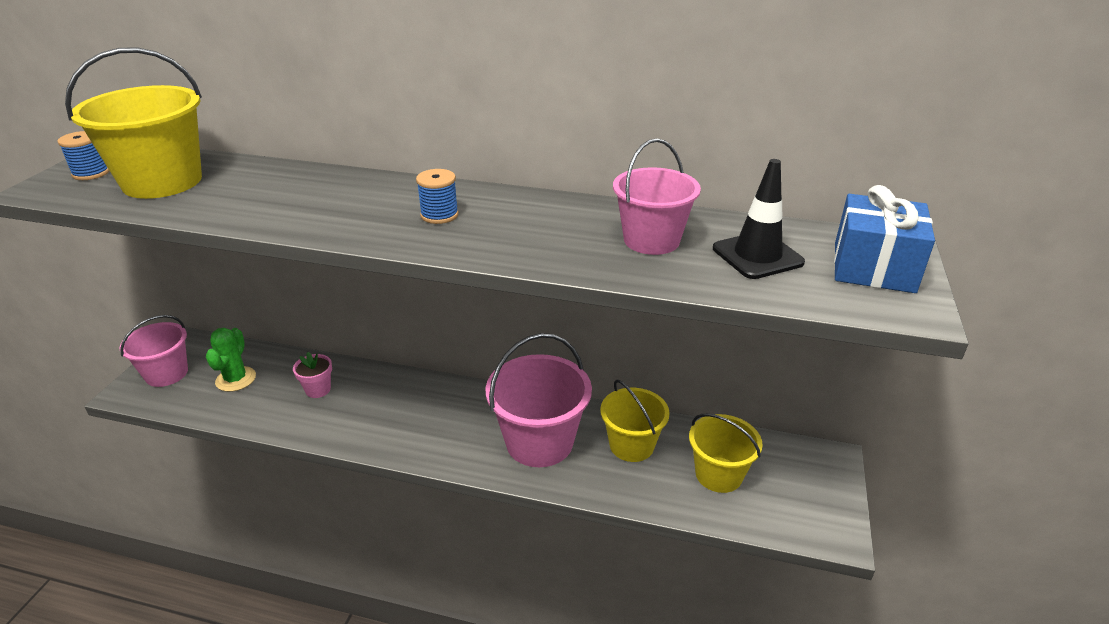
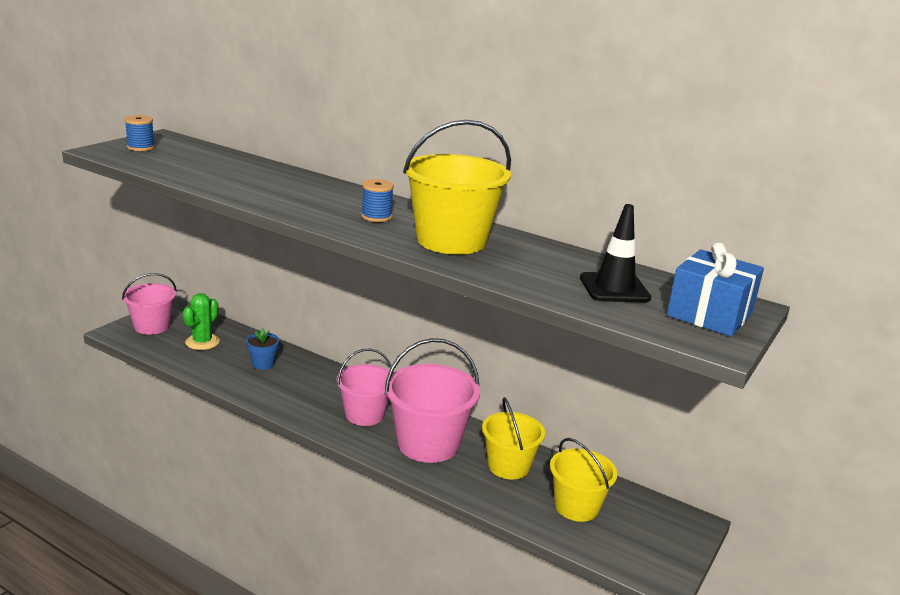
camera: 15 degrees right, 10 degrees down
(162, 182) = (187, 161): yellow bucket -> yellow bucket (451, 241)
(318, 390) = (263, 364): pink flower pot -> blue flower pot
(651, 240) = (533, 262): pink bucket -> pink bucket (364, 414)

